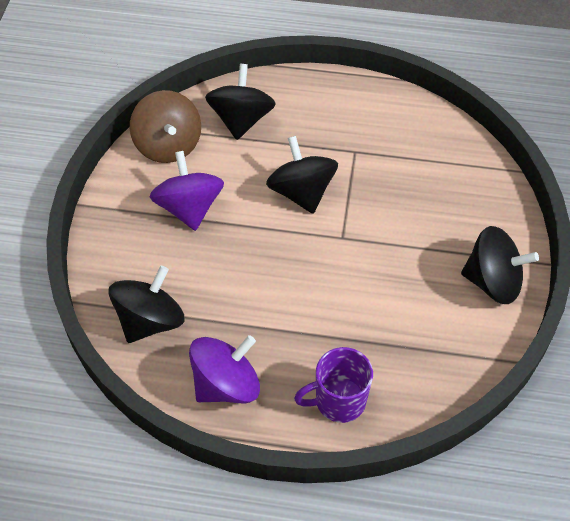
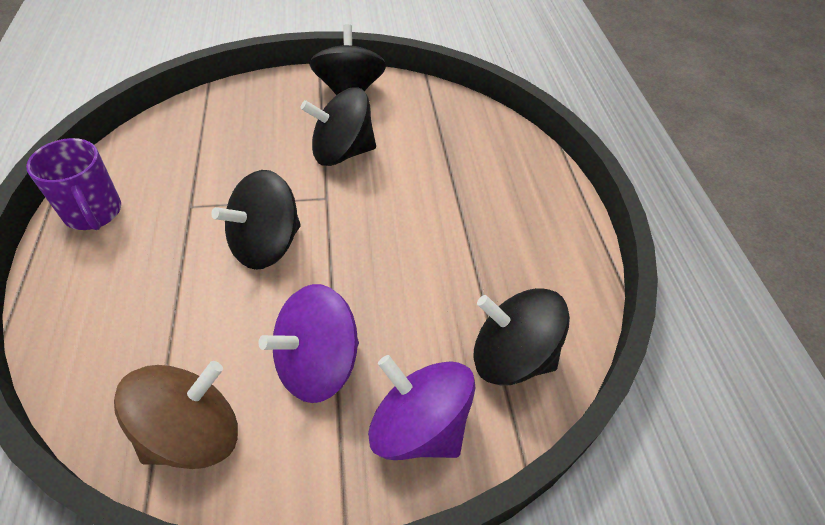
camera: 110 degrees left, 5 degrees down
(226, 384) = (551, 259): purple spinning top -> purple spinning top (418, 427)
(241, 120) = (132, 341): black spinning top -> black spinning top (342, 152)
(338, 401) = (520, 171): purple mug -> purple mug (93, 213)

